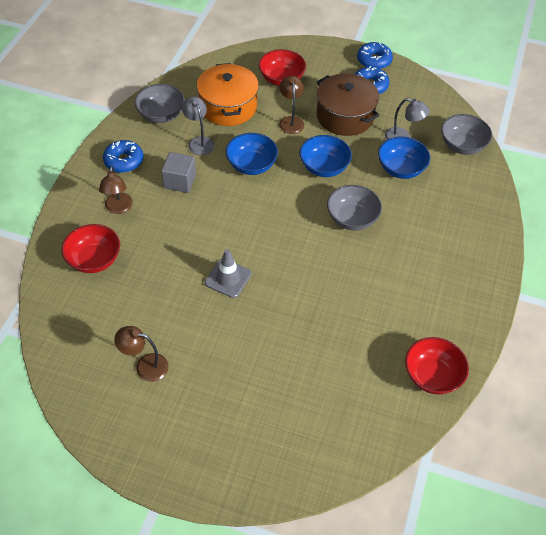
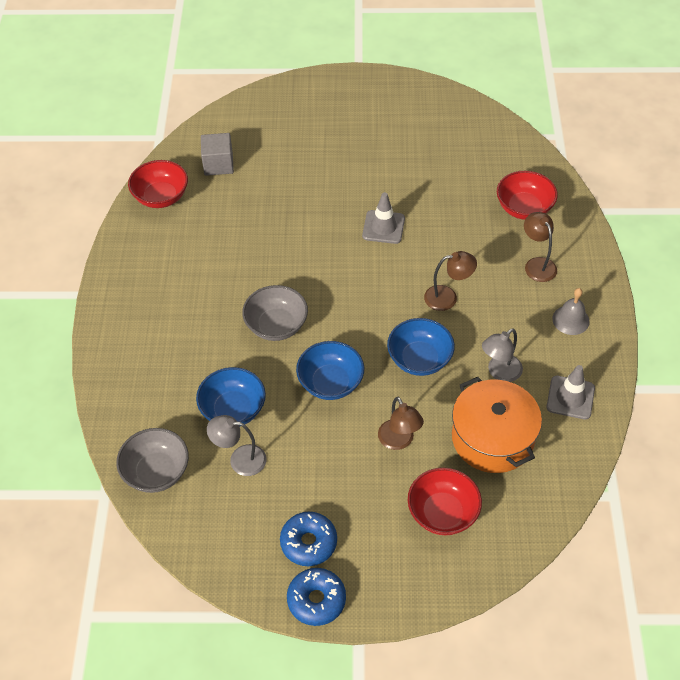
camera: 165 degrees right, 0 degrees up
(124, 161) = (570, 320): blue donut -> grey bell
(145, 366) = (419, 139): brown lamp -> brown lamp (447, 297)
(161, 115) = (570, 397): grey bowl -> grey traffic cone
(179, 181) = (491, 314): grey cube -> grey cube (218, 164)
(199, 142) = (499, 372): grey lamp -> grey lamp turned 90 degrees clockwise
(345, 116) = (329, 472): brown pot -> none

